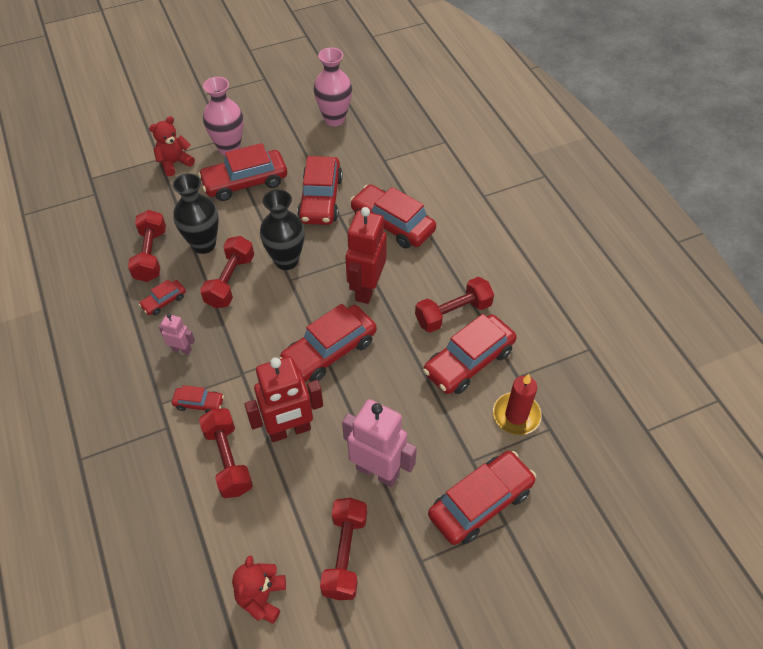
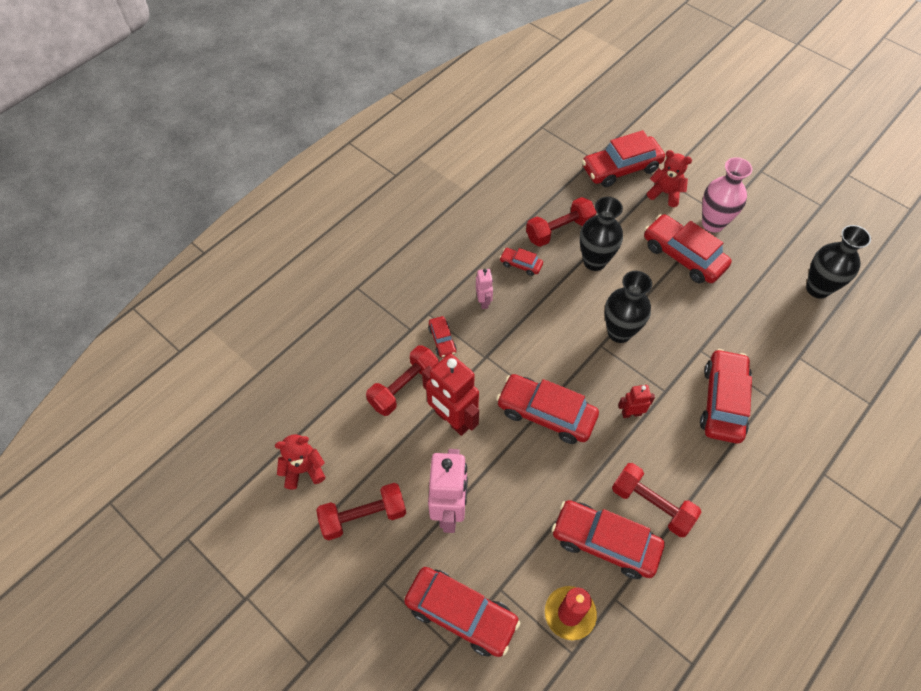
camera: 65 degrees right, 5 degrees up
(230, 281) = (570, 300): red dumbbell -> none
(320, 199) = (708, 325): red car -> red car (621, 168)
(334, 119) = (817, 288): pink vase -> black vase
(366, 289) = (631, 413): red robot -> red robot, size x0.50

